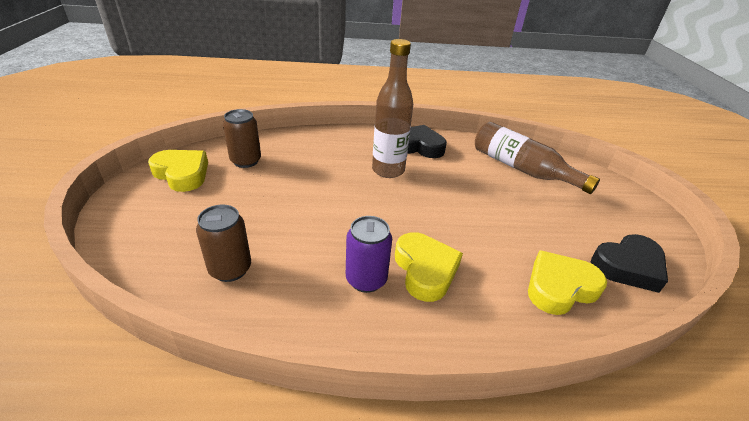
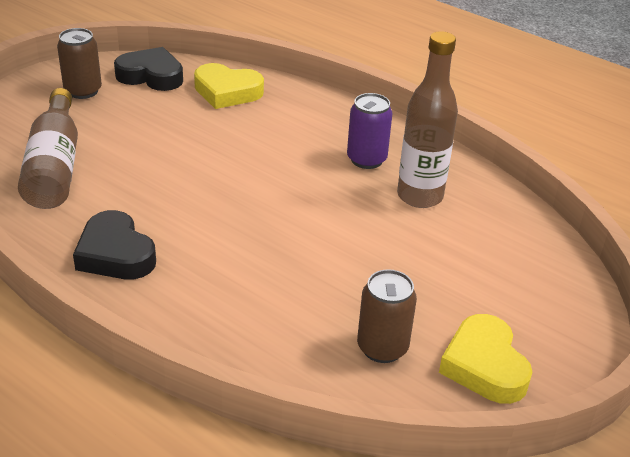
camera: 140 degrees left, 0 degrees up
(230, 269) = (476, 217): brown can -> brown can (83, 91)
(388, 170) = (211, 240): brown bottle -> brown bottle (420, 196)
(425, 270) = (311, 143): yellow heart -> none

